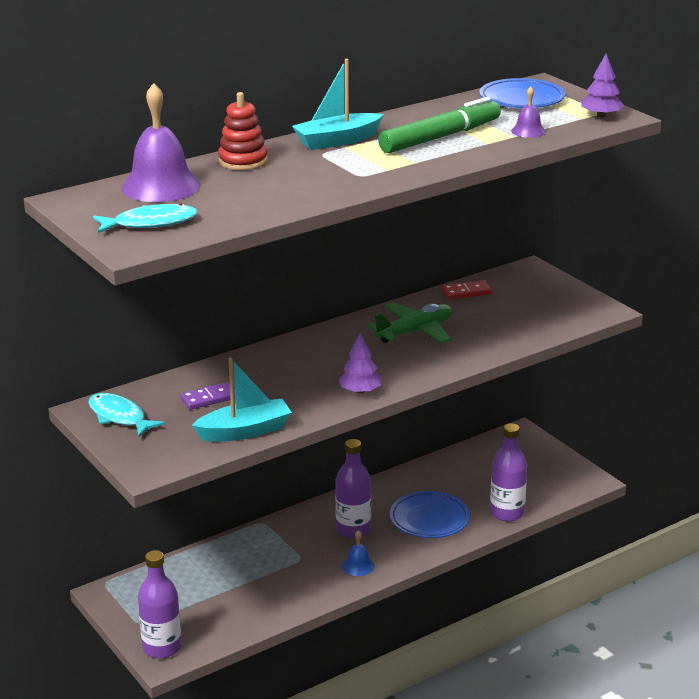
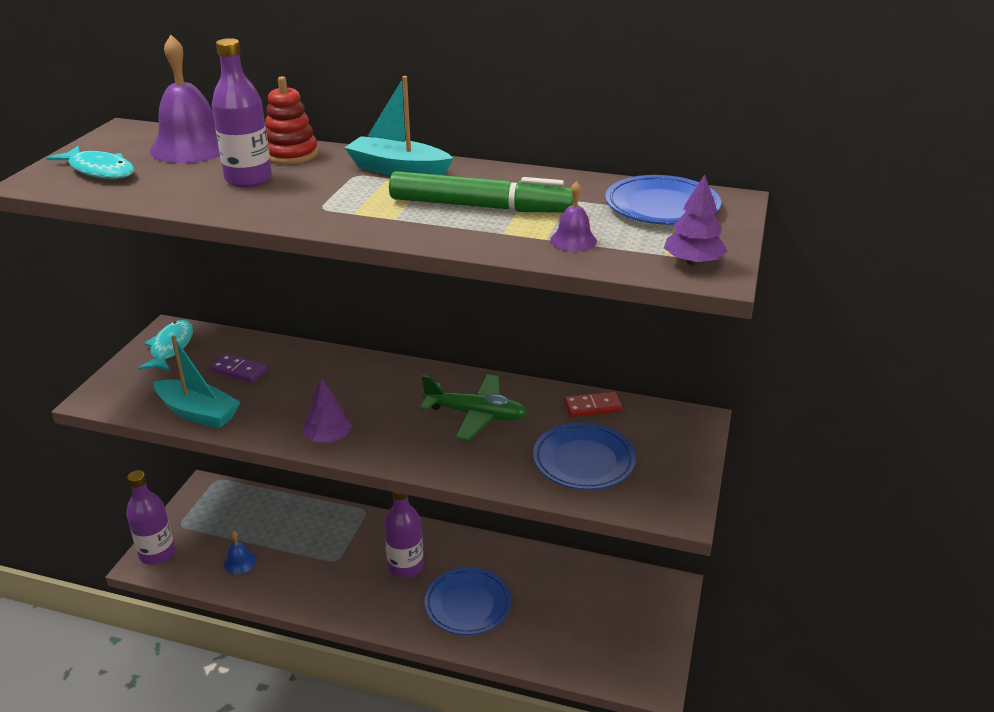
camera: 50 degrees right, 5 degrees up
(358, 566) = (356, 599): blue bell -> blue bell (240, 562)
(466, 292) = (592, 407): red domino -> red domino turned 45 degrees counterclockwise
(507, 513) = (532, 652): purple bottle -> purple bottle (248, 179)
(518, 317) = (583, 461): none -> blue plate

